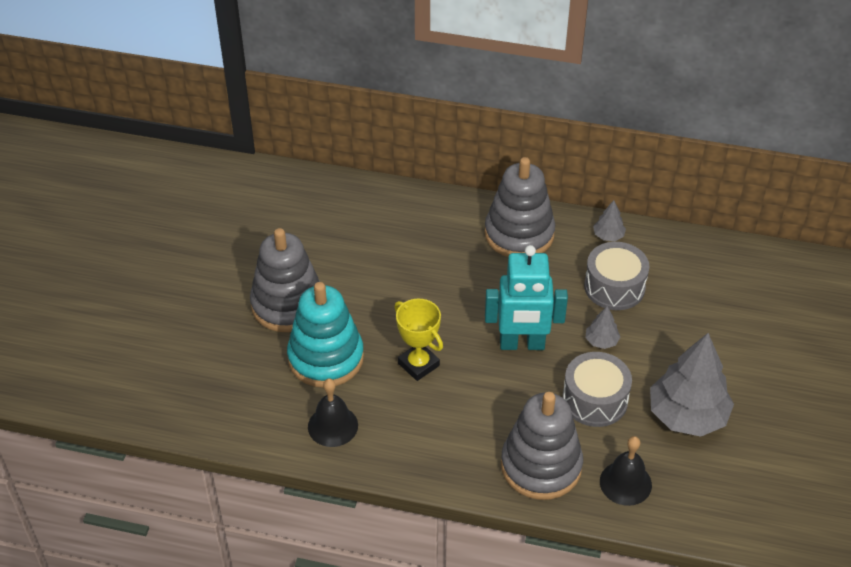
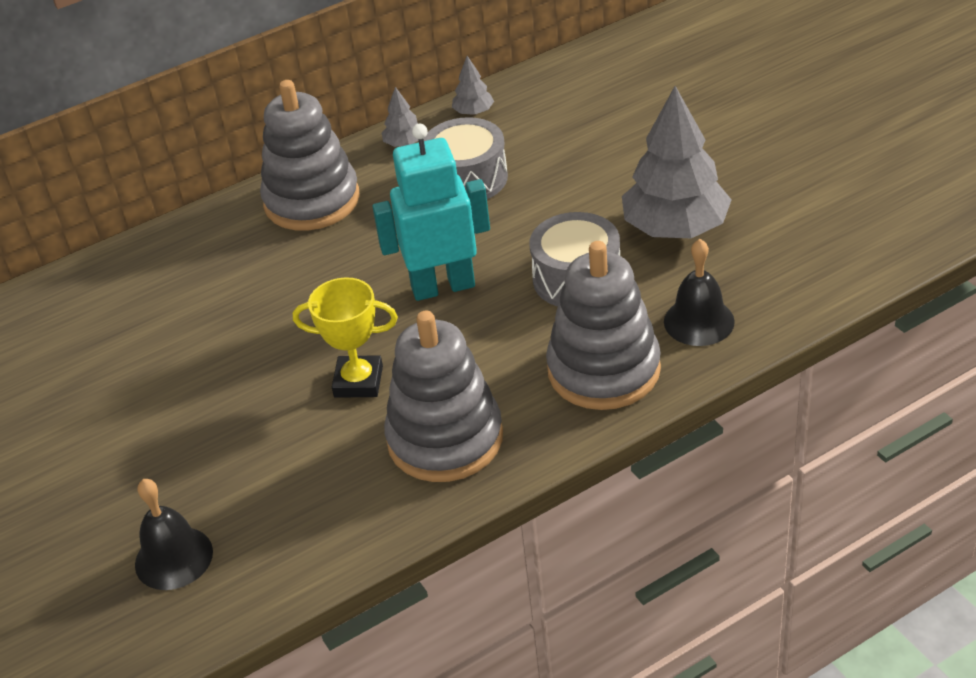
camera: 40 degrees left, 5 degrees down
(288, 305) = (130, 439): grey stacking toy -> grey stacking toy (445, 439)
(326, 358) = (245, 453): turquoise stacking toy -> none
(333, 426) = (339, 508): black bell -> black bell (174, 558)
(522, 344) = (443, 286): turquoise robot -> turquoise robot turned 150 degrees counterclockwise
(601, 341) = (516, 228): grey tree -> grey tree (473, 112)

